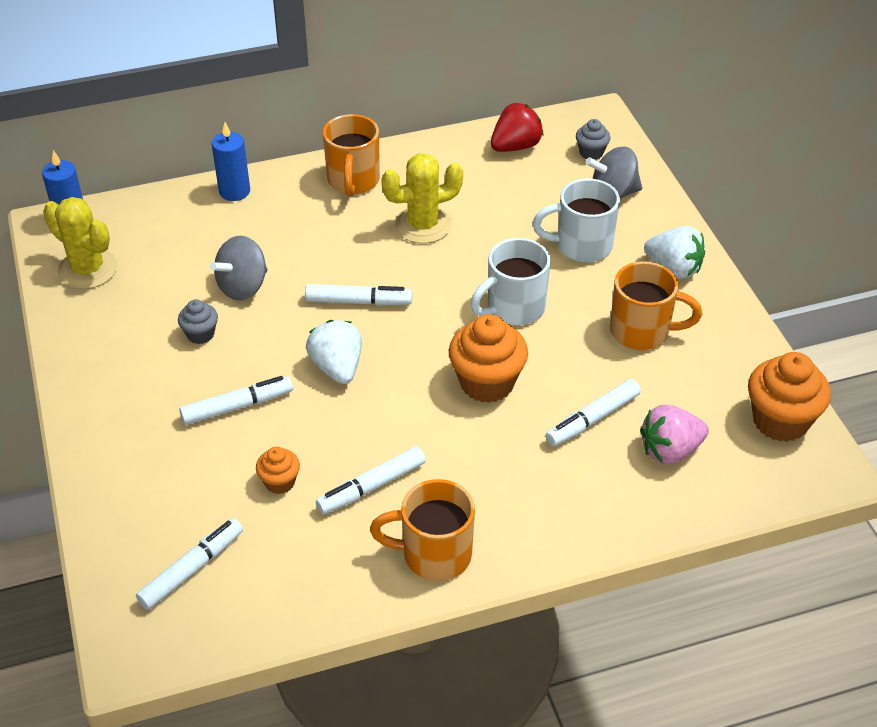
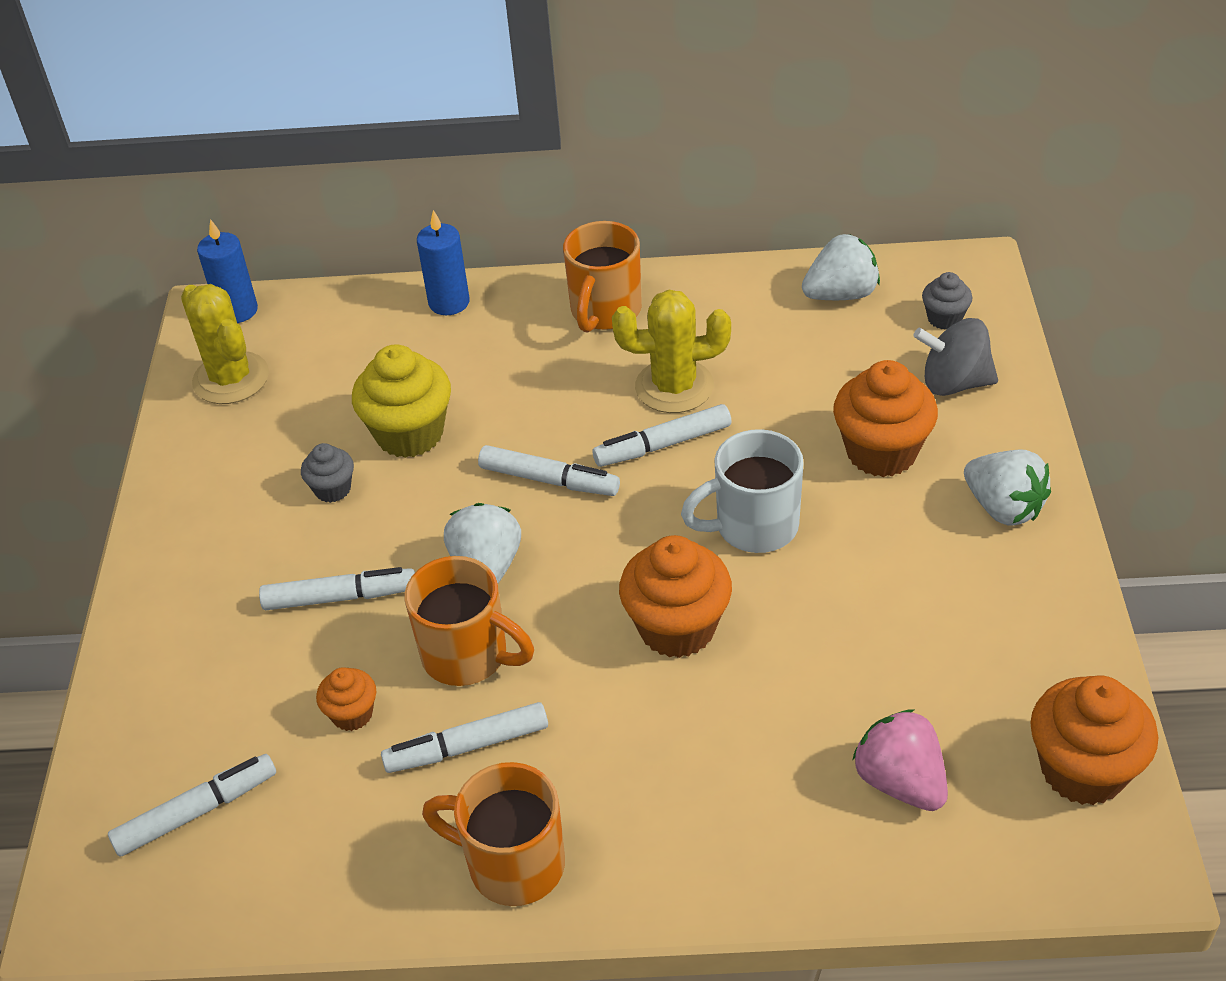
camera: 20 degrees right, 0 degrees up
(243, 287) = (409, 434): grey spinning top -> yellow cupcake
(515, 146) = (841, 294): red strawberry -> white strawberry
(581, 246) = (881, 452): white mug -> orange cupcake
(592, 419) = (805, 711): white marker -> white marker (663, 445)
(642, 332) = (924, 594): orange mug -> orange mug (468, 656)
(670, 451) = (900, 782): pink strawberry -> pink strawberry turned 60 degrees clockwise

